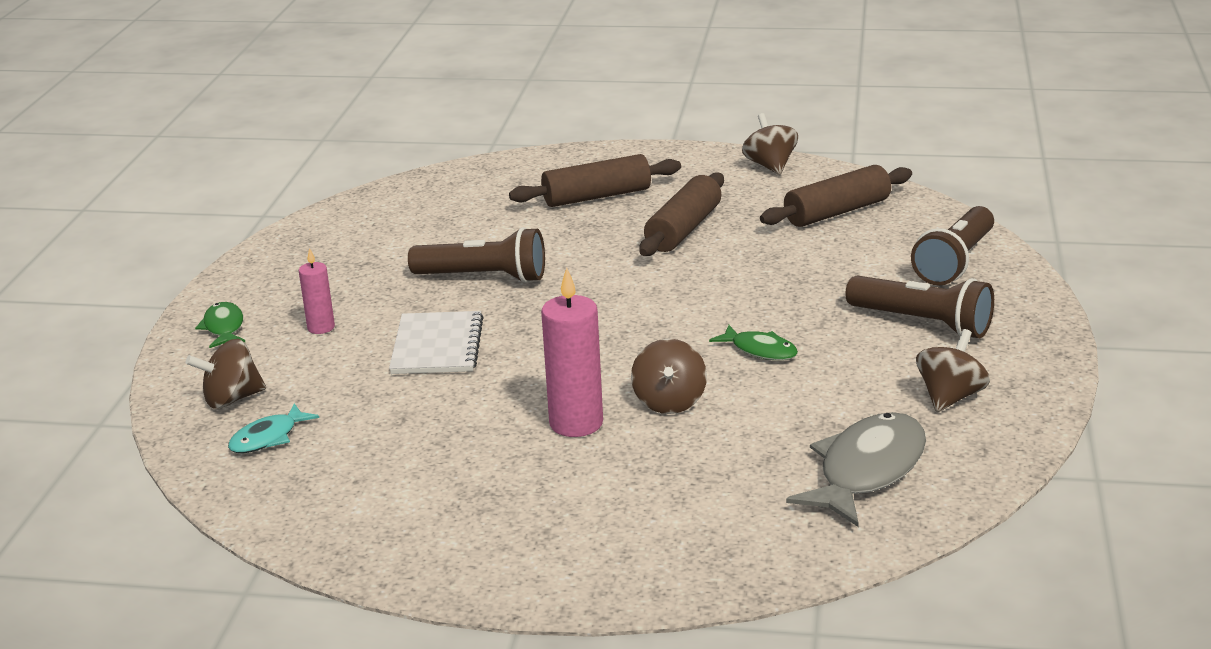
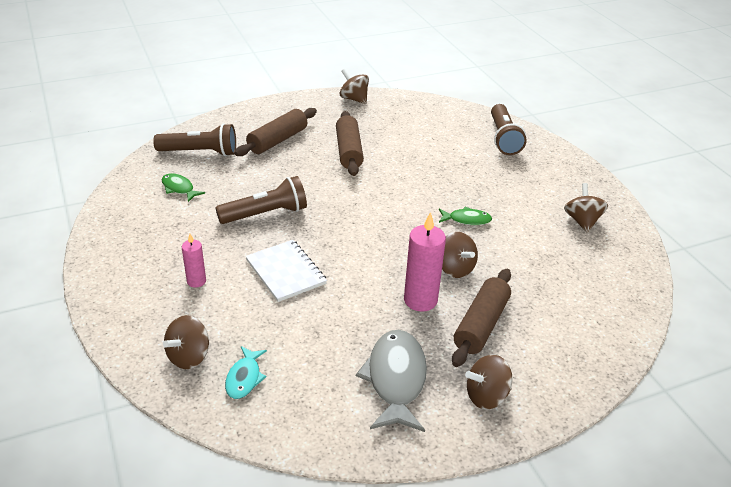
camera: 35 degrees left, 10 degrees up
(224, 327) = (127, 302): green fish -> green fish (179, 188)
(537, 550) = (486, 396): none -> brown spinning top
(837, 212) = (417, 121): brown rolling pin -> brown rolling pin (481, 325)
(867, 470) = (591, 279): grey fish -> grey fish (395, 379)
(922, 323) = (525, 180): brown flashlight -> brown flashlight (200, 152)

